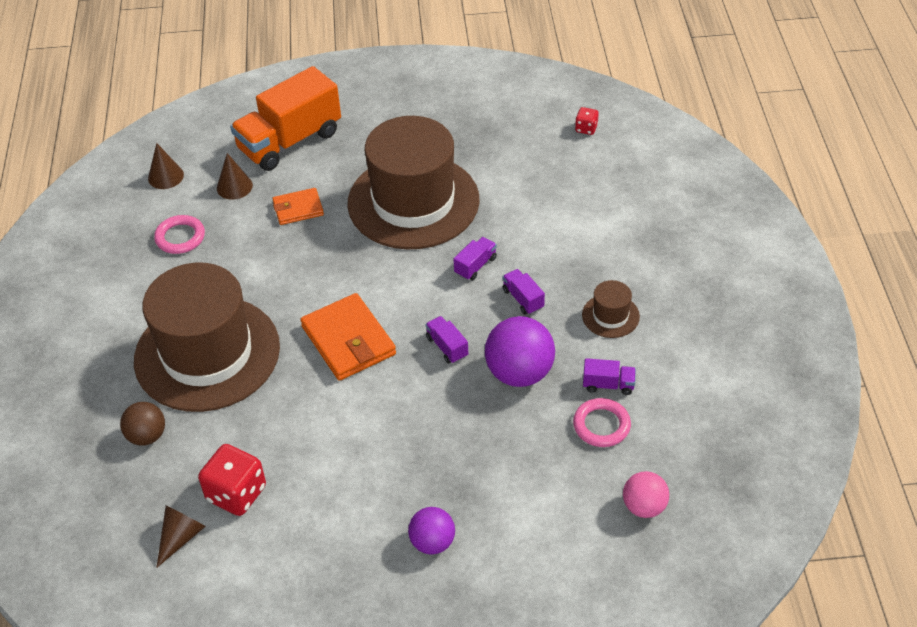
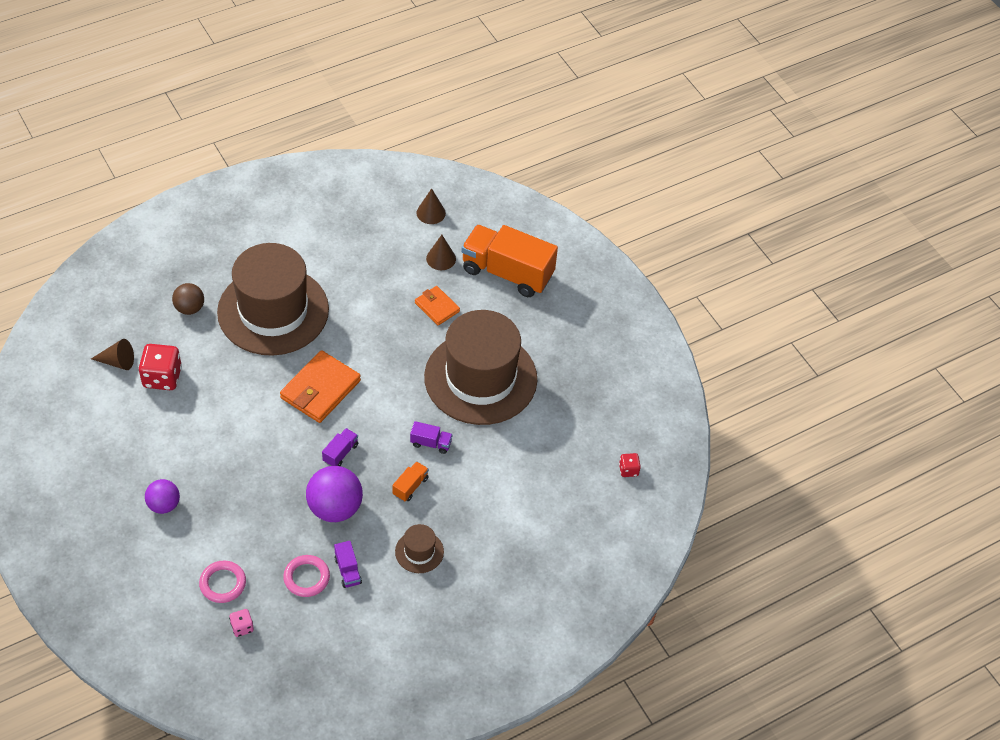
camera: 60 degrees right, 5 degrees up
(180, 237) = (374, 248): pink ring -> pink ring (223, 583)
(523, 299) = (410, 486): purple truck -> orange truck
(644, 507) = (242, 627): pink ball -> pink dice

